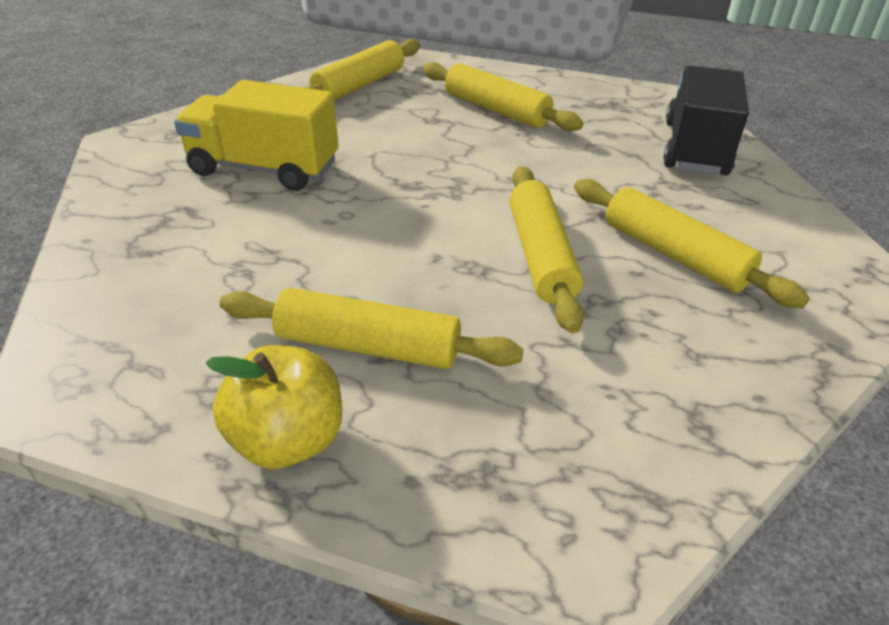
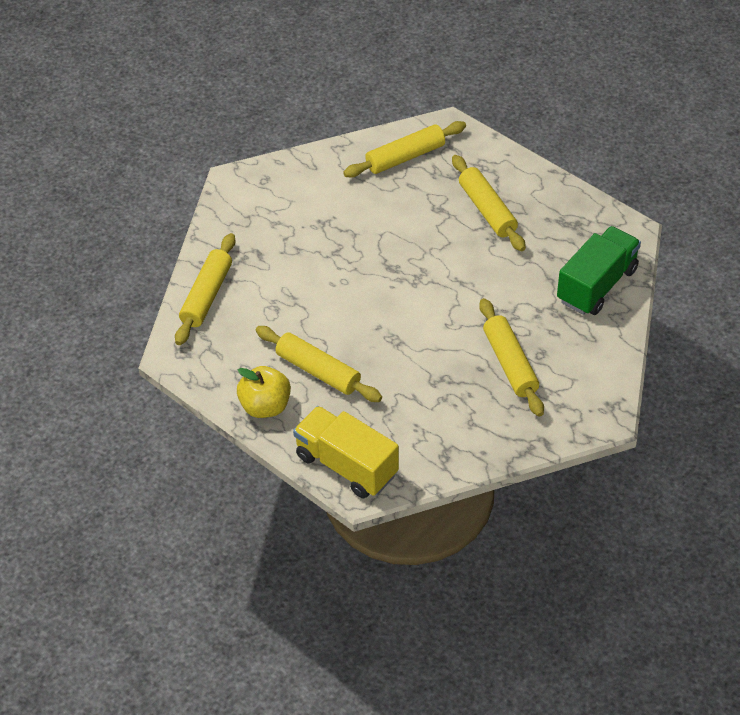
camera: 25 degrees right, 10 degrees up
(264, 168) = (311, 229): yellow truck -> yellow truck (346, 465)
(541, 256) = (435, 342): yellow rolling pin -> yellow rolling pin (207, 295)
(695, 148) = (597, 285): black truck -> green truck

